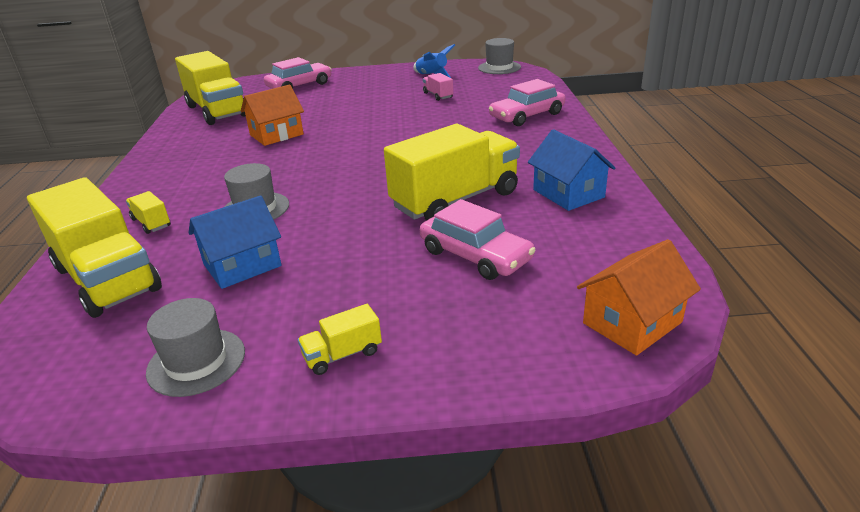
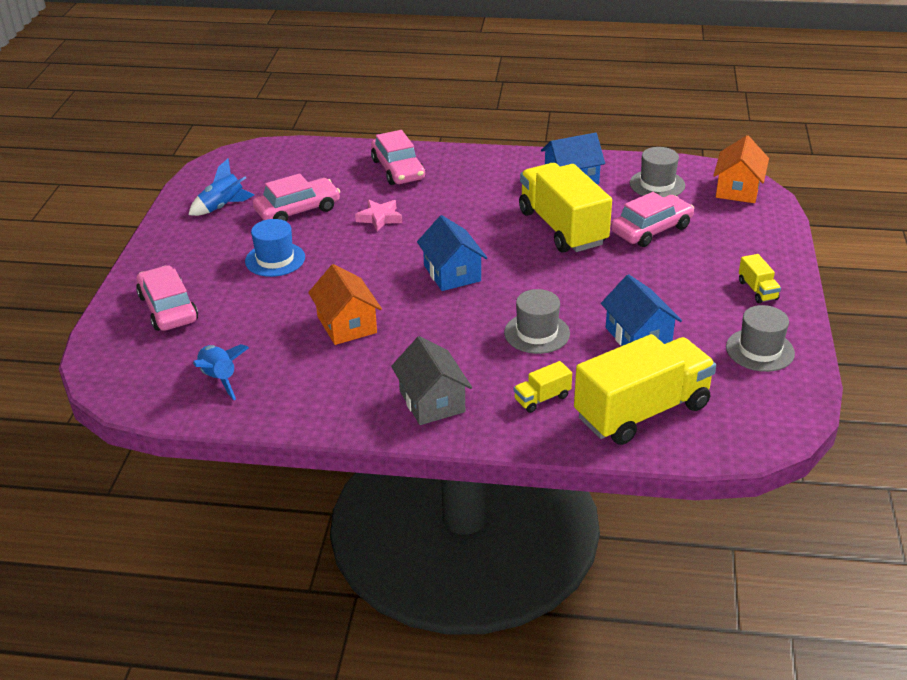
camera: 80 degrees left, 5 degrees up
(165, 178) = (432, 401): none -> grey house
(217, 111) = (219, 378): yellow truck -> blue rocket
(355, 160) = (452, 273): none -> blue house
(364, 101) = (275, 259): none -> blue hat
(438, 95) = (297, 210): pink truck -> pink car
(438, 121) = (379, 218): none -> pink star
(499, 67) = (233, 162): grey hat -> grey hat (657, 184)
(632, 323) = (738, 189): orange house -> orange house turned 45 degrees clockwise

